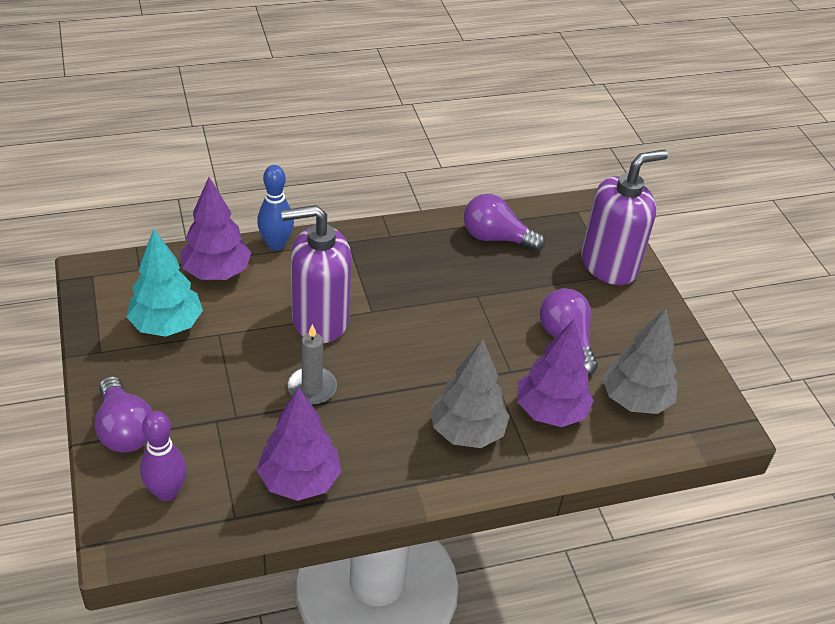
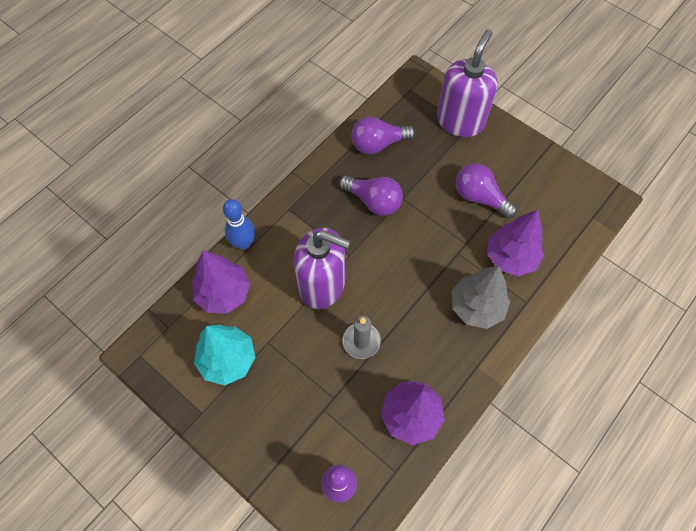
camera: 30 degrees left, 20 degrees up
(124, 429) = (272, 461): purple light bulb -> purple light bulb (373, 201)
(319, 320) = (322, 285): purple soap dispenser -> purple soap dispenser turned 120 degrees counterclockwise
(635, 400) = (549, 215): grey tree -> none

